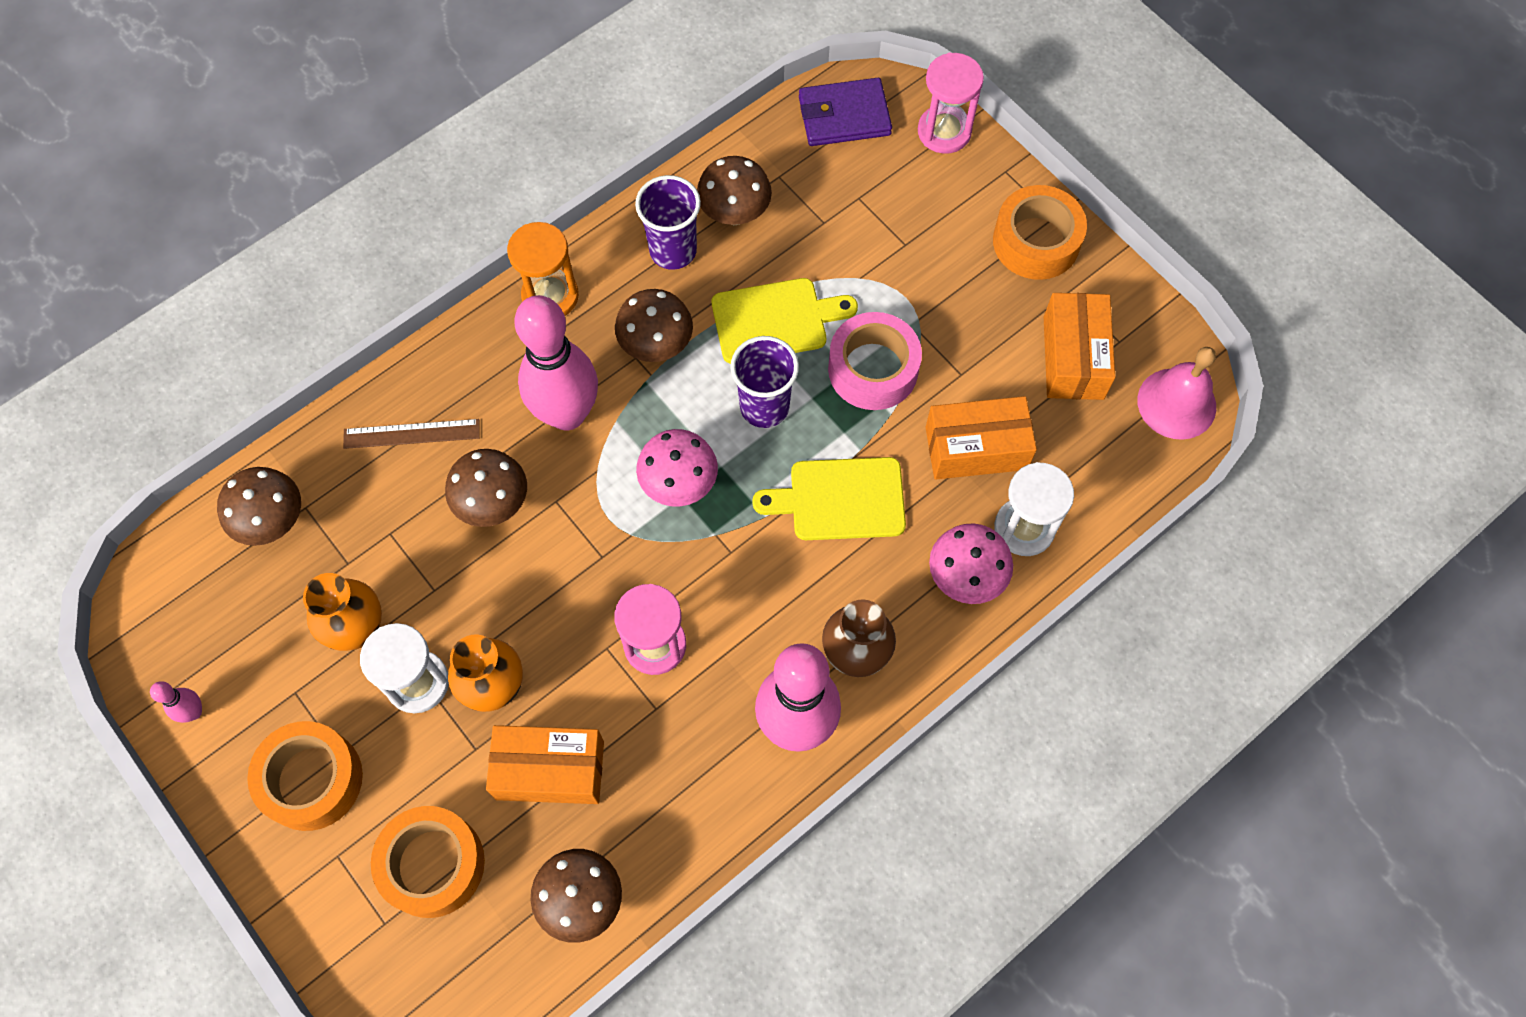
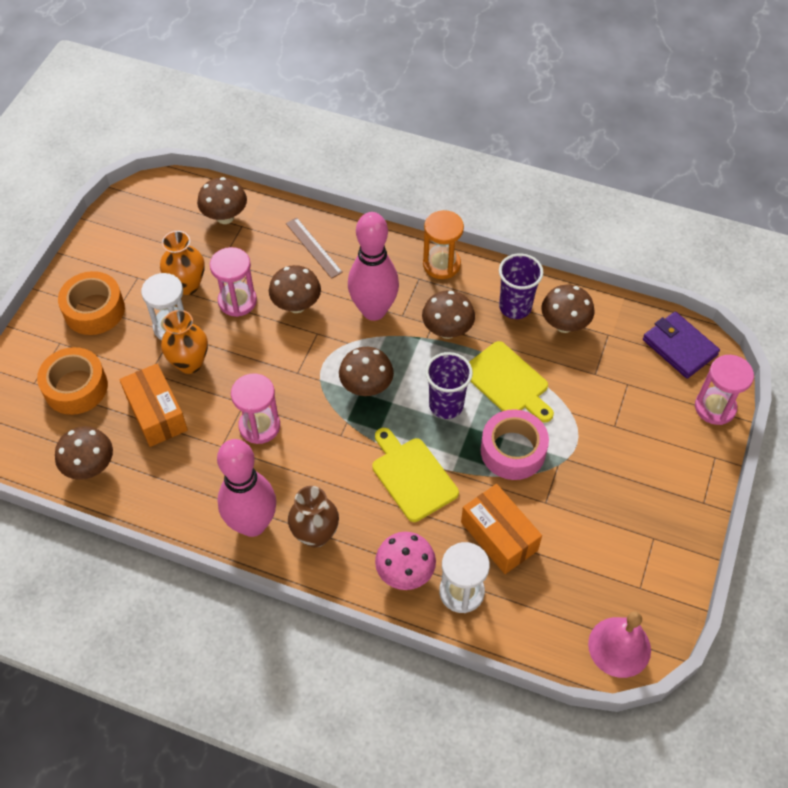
camera: 60 degrees right, 10 degrees down
(193, 712) = (104, 242): pink bowling pin -> none
(433, 576) = (237, 301): none -> pink hourglass
(679, 484) = (366, 387): pink mushroom -> brown mushroom
(1036, 241) = (676, 500): orange tape -> none
(1073, 357) = (606, 564): orange box -> none

